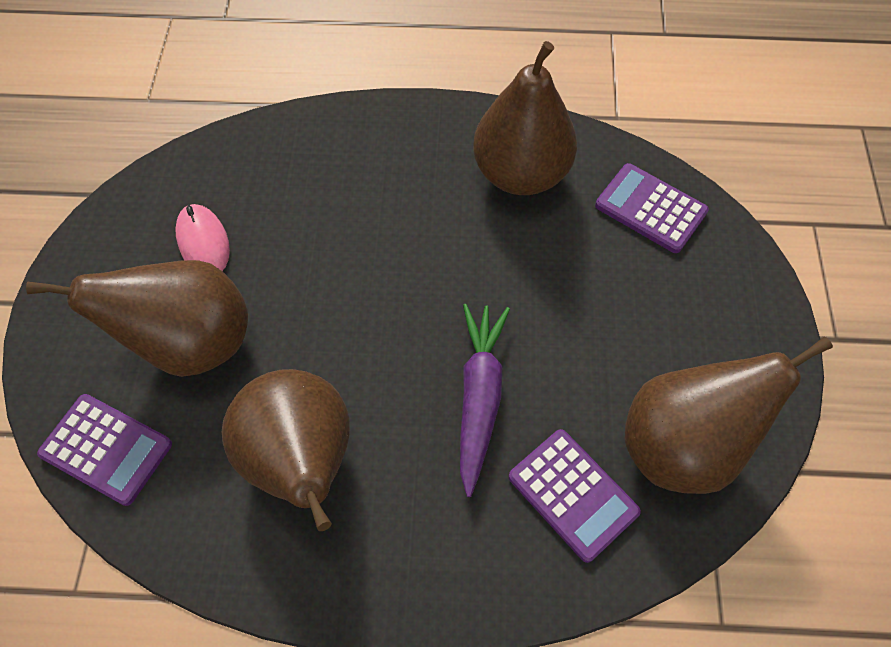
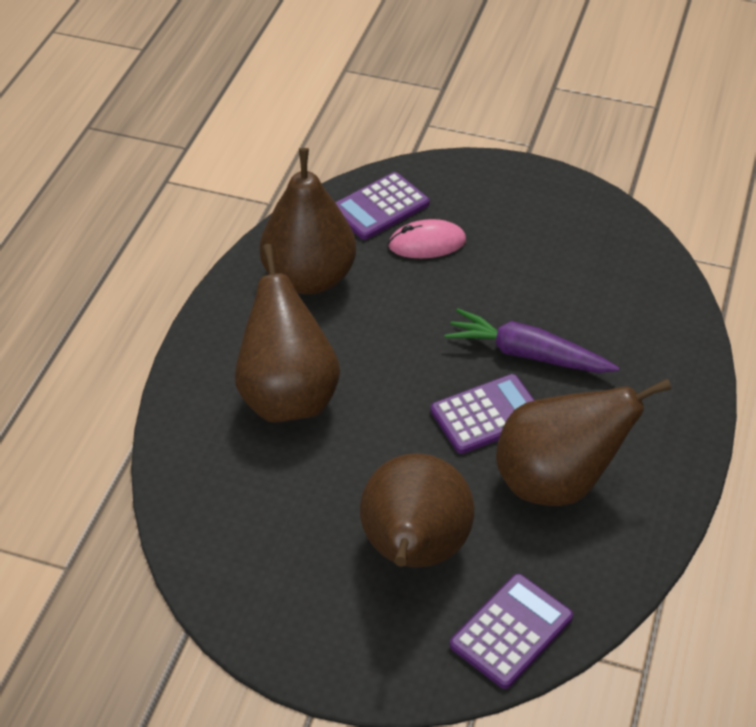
camera: 75 degrees left, 15 degrees down
(203, 242) = (297, 530): pink mouse -> pink mouse (427, 243)
(572, 494) = (624, 318): purple calculator -> purple calculator (487, 415)
(683, 444) = (597, 247): brown pear -> brown pear (288, 396)

